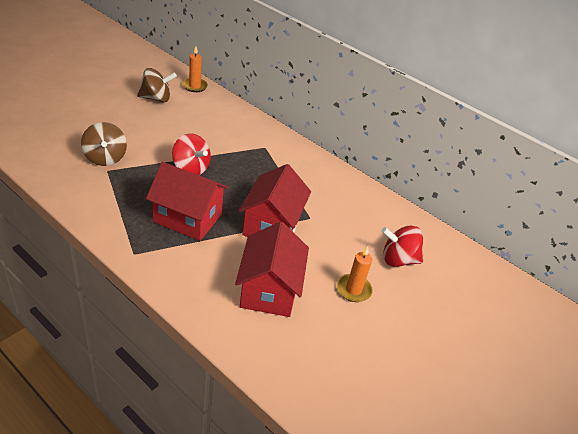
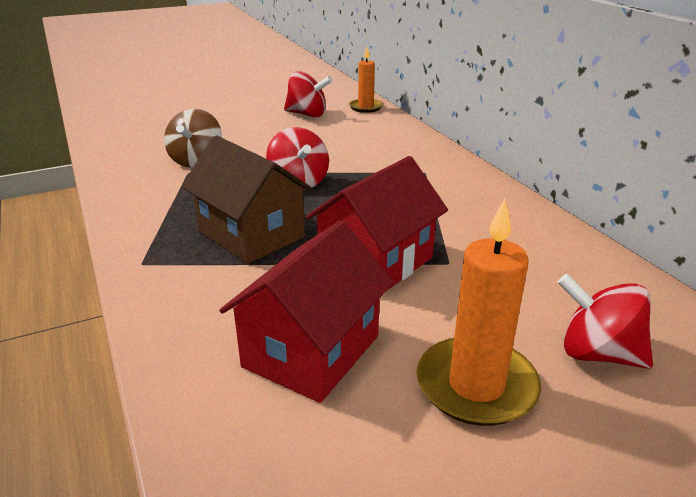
camera: 30 degrees right, 10 degrees down
(156, 98) = (307, 114): brown spinning top -> red spinning top
(188, 218) = (251, 234): red house -> brown house
(353, 290) = (476, 385): orange candle -> orange candle, size x1.62

